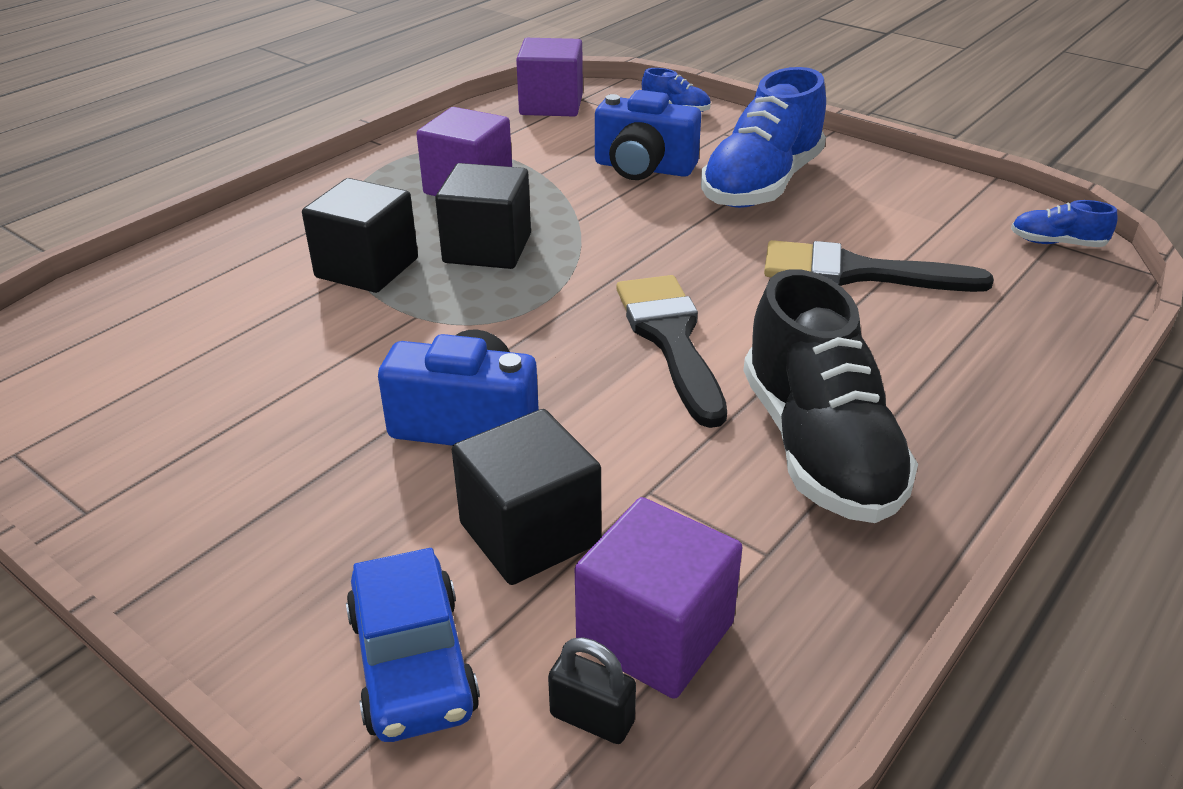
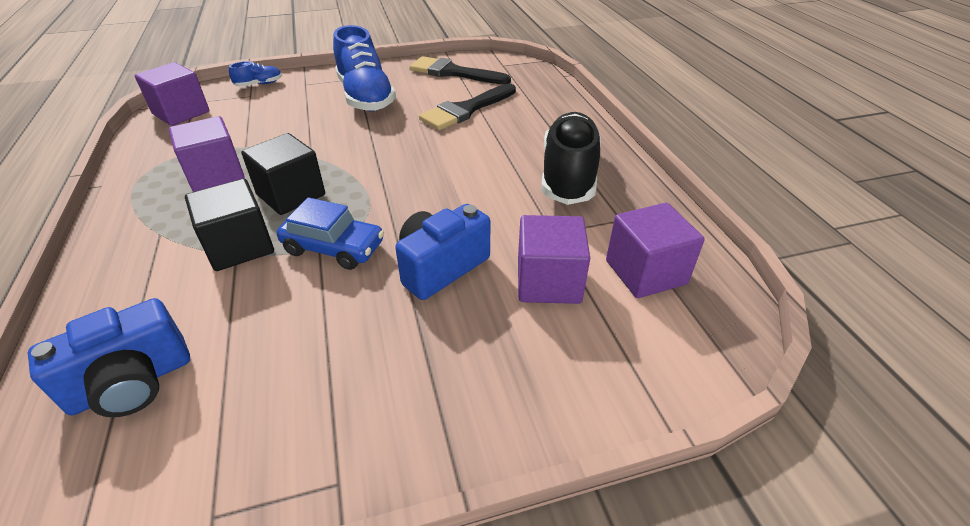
camera: 55 degrees left, 5 degrees up
(413, 663) = (608, 361): blue car -> blue car (334, 247)
(530, 533) = (548, 281): black cube -> purple cube
(592, 719) = (683, 314): black padlock -> none
(643, 168) = (297, 117): blue camera -> blue camera (132, 383)
(671, 339) = (451, 176): black brush -> black brush (453, 72)
(818, 447) = (568, 175): black shoe -> black shoe turned 105 degrees counterclockwise
(1057, 243) = (505, 65): blue shoe -> none

